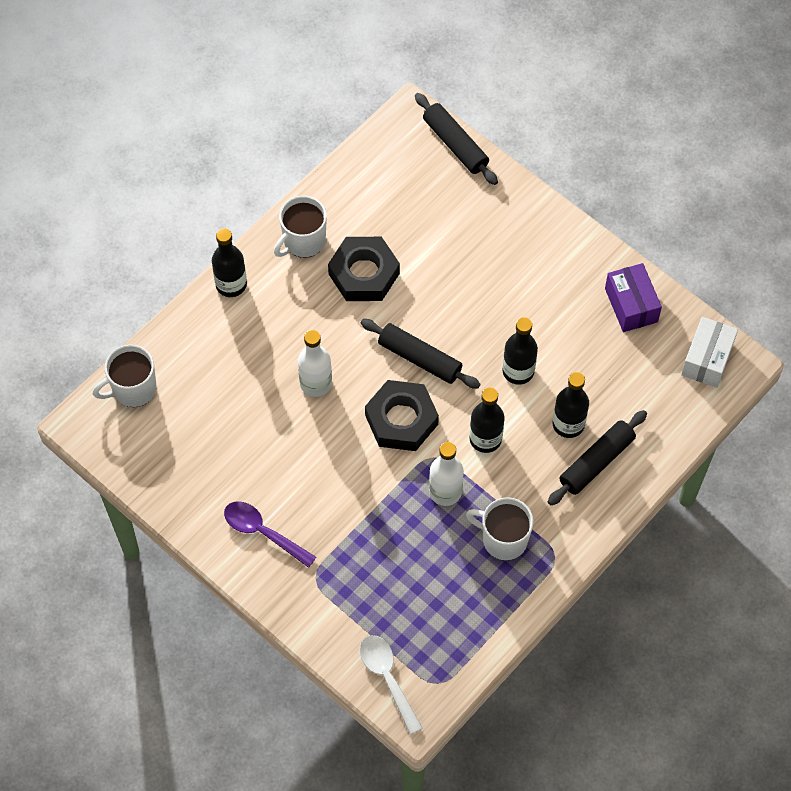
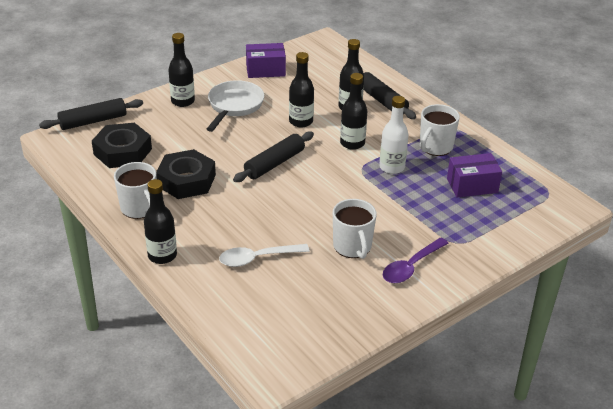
camera: 80 degrees left, 25 degrees down
(133, 389) = (246, 333): white mug -> white mug (352, 247)
(316, 383) = (278, 219): white bottle -> none
(387, 678) = (545, 216): white spoon -> white spoon (257, 258)
(401, 419) = (325, 179): black nut -> black nut (122, 151)
(430, 589) = (472, 185): none -> purple box
(526, 227) = (183, 101): none -> black bottle
(531, 287) = (234, 106): none -> white pan
(707, 359) = (317, 50): white box -> none

